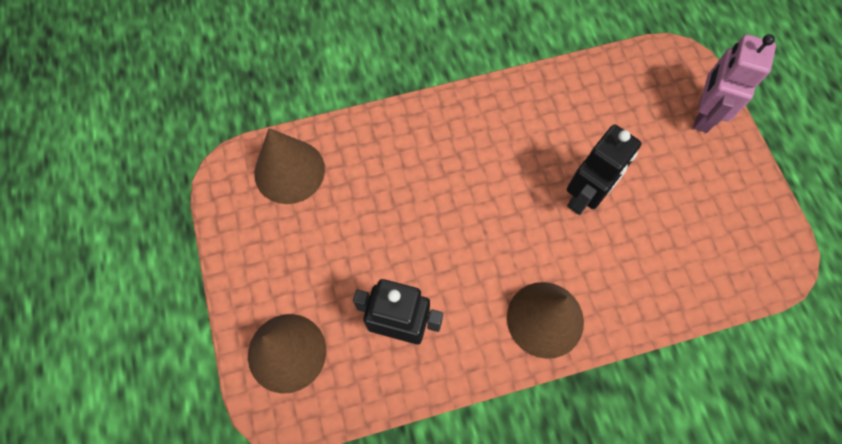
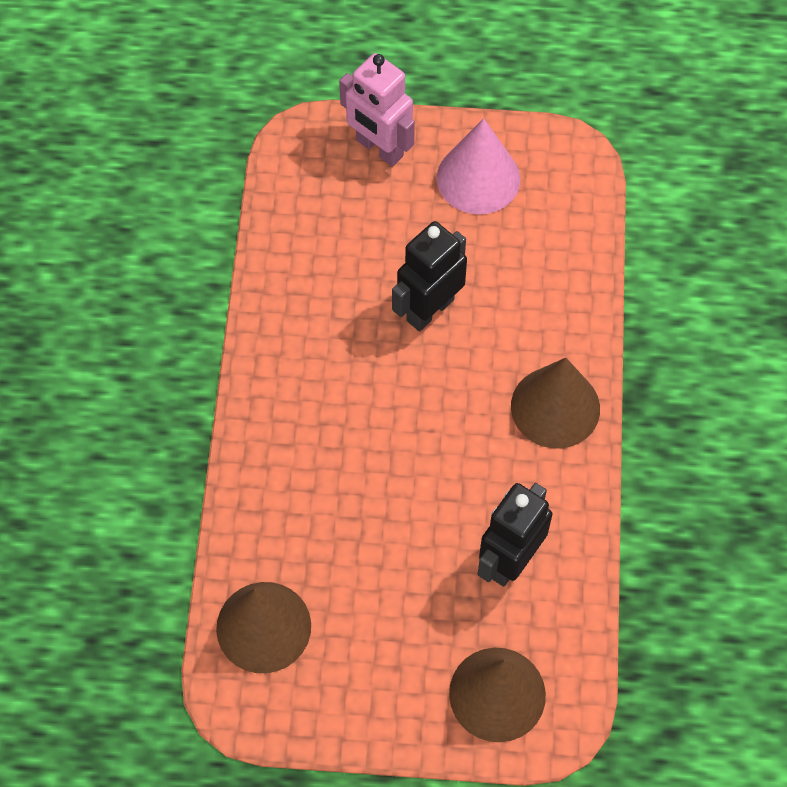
camera: 70 degrees left, 5 degrees down
(585, 196) = (429, 310): black robot -> black robot turned 105 degrees counterclockwise
(718, 193) = (478, 178): none -> pink cone

